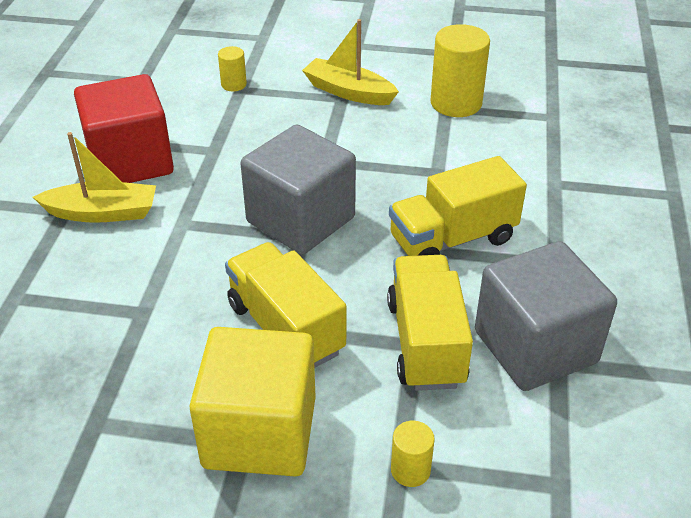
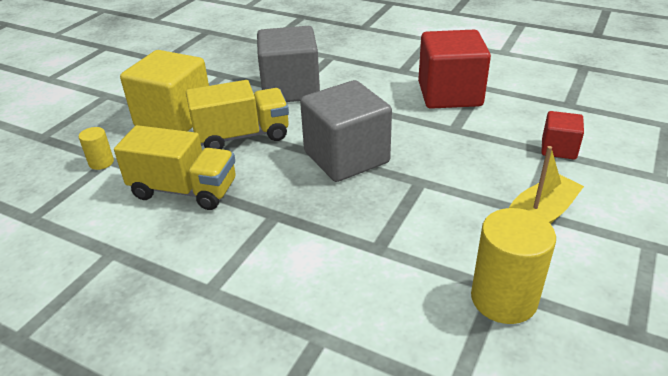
camera: 110 degrees right, 5 degrees down
(103, 213) = (394, 82): yellow boat -> none
(234, 84) = (558, 149): yellow cylinder -> red cube
(452, 239) = (278, 232): yellow truck -> none
(535, 347) = (135, 244): grey cube -> grey cube (290, 89)

